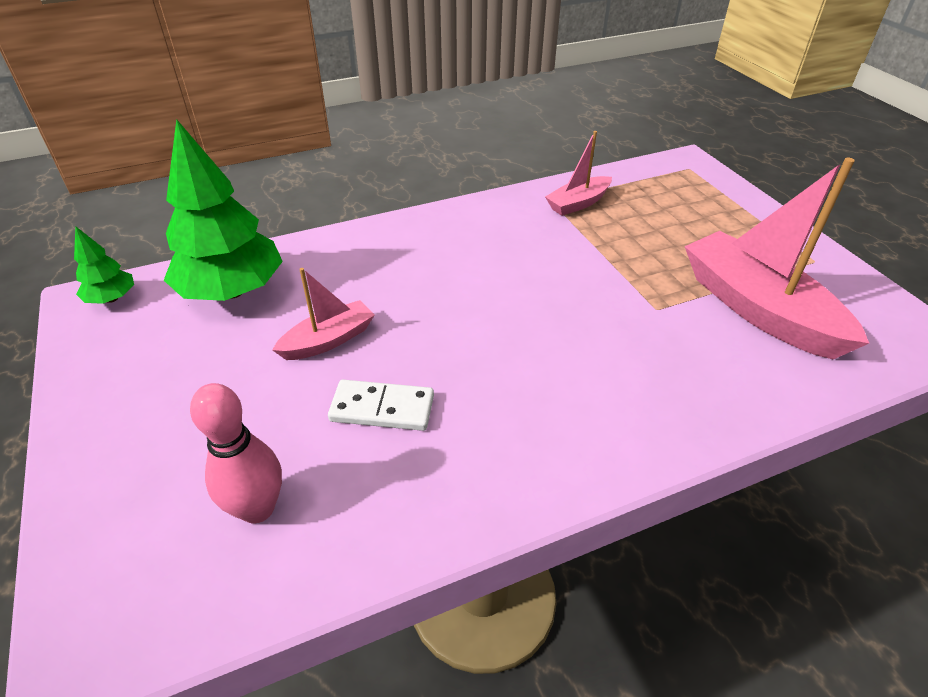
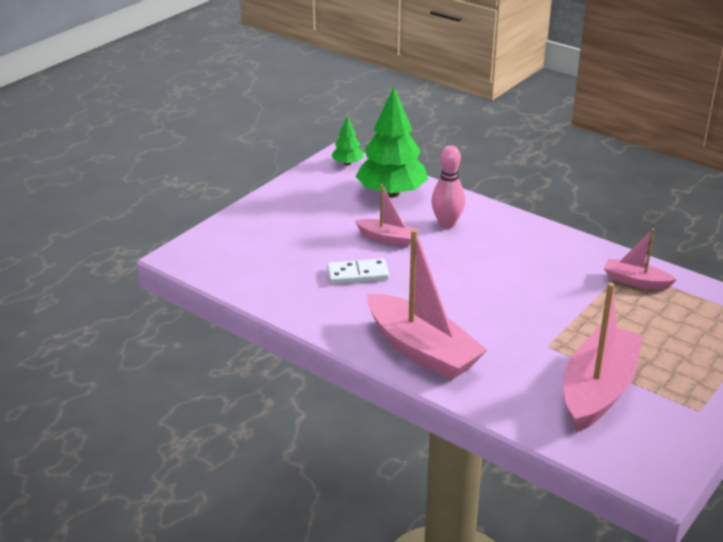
camera: 60 degrees right, 10 degrees down
(257, 508) = (269, 264): pink bowling pin -> pink bowling pin (447, 224)
(382, 408) = (357, 274): white domino -> white domino turned 75 degrees counterclockwise
(607, 422) = (421, 350): none -> pink boat

